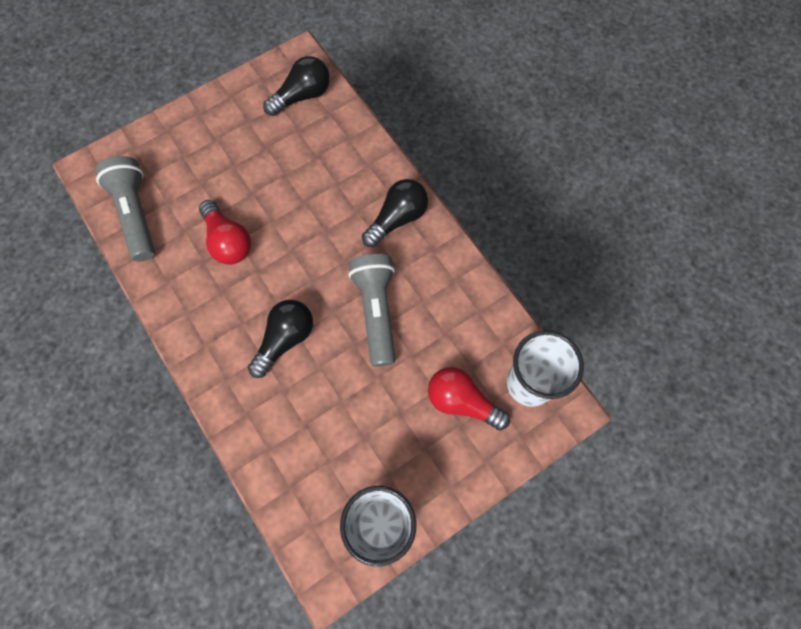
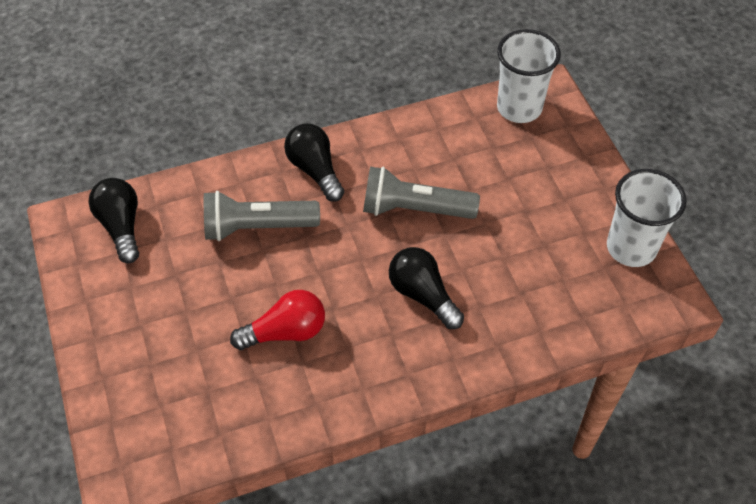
camera: 75 degrees left, 15 degrees down
(136, 214) = (211, 428): grey flashlight -> grey flashlight (257, 227)
(462, 402) = (525, 160): red light bulb -> none

